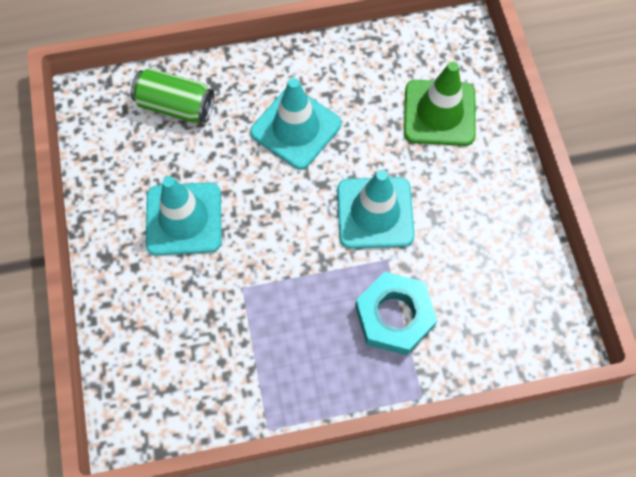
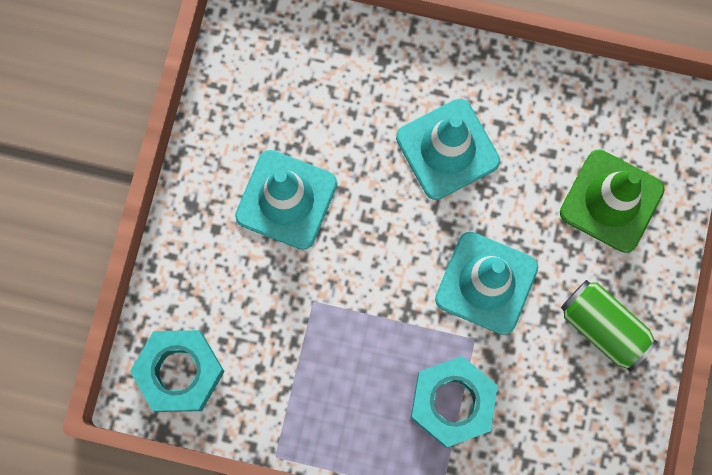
camera: 25 degrees right, 10 degrees up
(153, 396) = (179, 372): none -> turquoise nut
(176, 106) = (331, 66): green can -> green can (603, 327)

